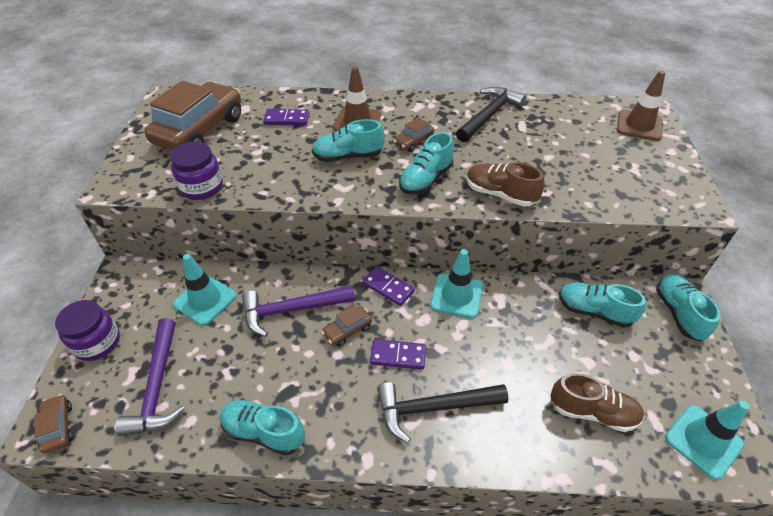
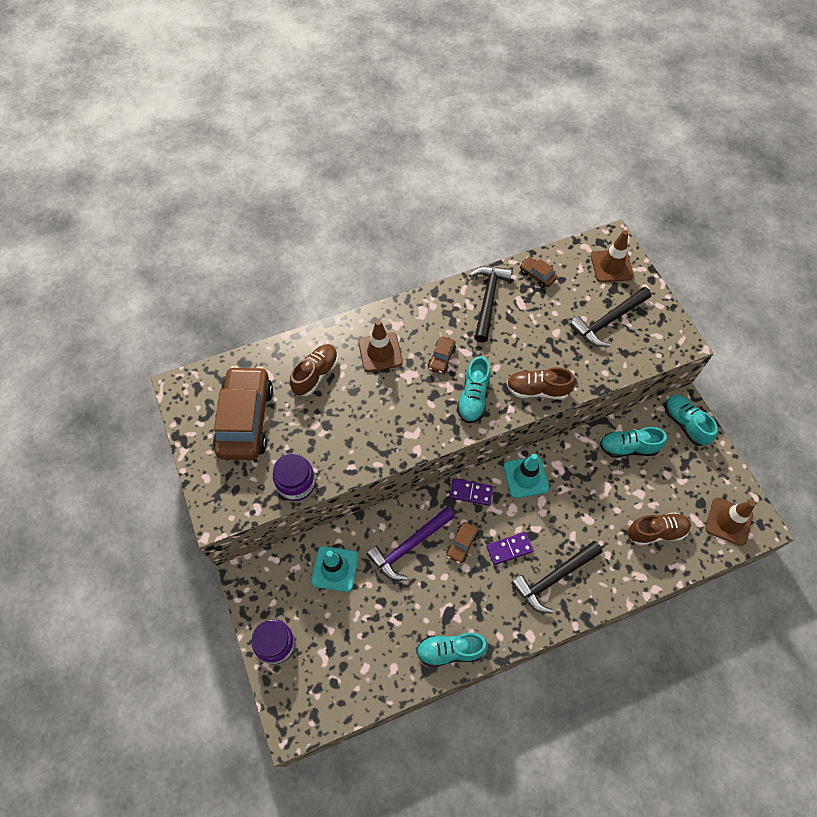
camera: 25 degrees left, 15 degrees up
(58, 427) = (301, 719): brown car -> brown car (537, 275)
(158, 386) = (351, 655): purple hammer -> none
(286, 119) = (316, 374): purple domino -> brown shoe
(348, 156) = (396, 398): turquoise shoe -> none
(614, 164) = (608, 321): none -> black hammer
(703, 441) = (728, 521): turquoise traffic cone -> brown traffic cone

